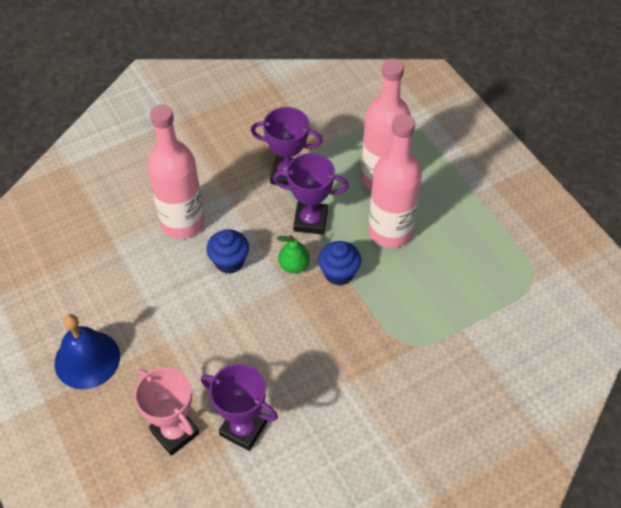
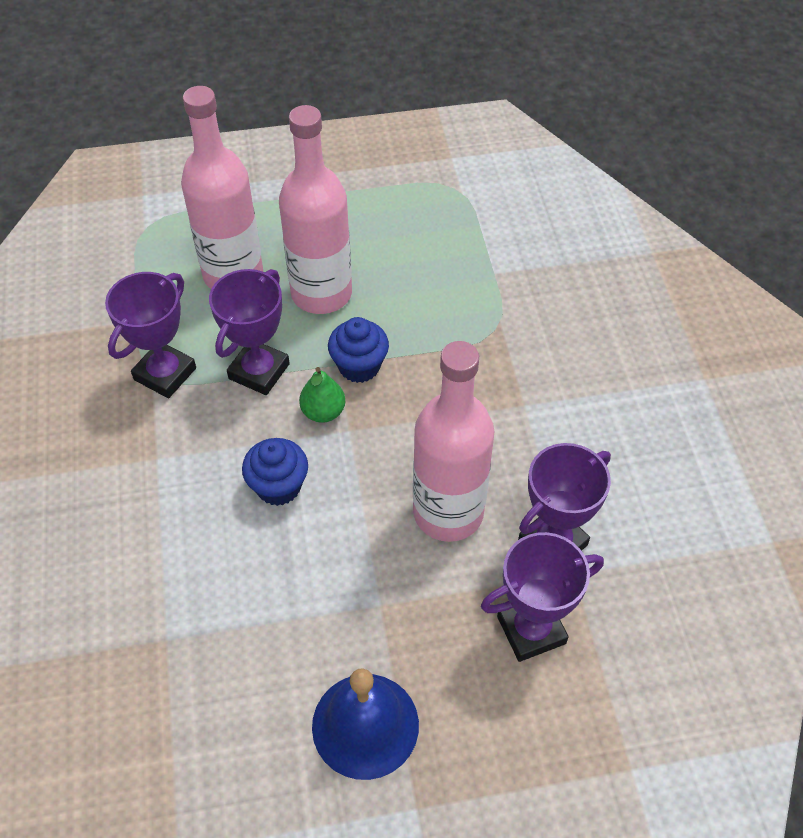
camera: 70 degrees left, 0 degrees up
(175, 432) = (531, 630): pink trophy -> purple trophy
(182, 223) = (177, 529): pink bottle -> pink bottle (448, 512)

